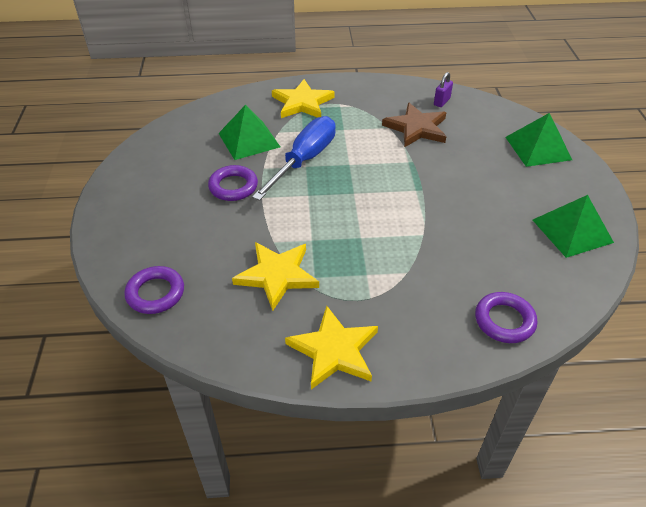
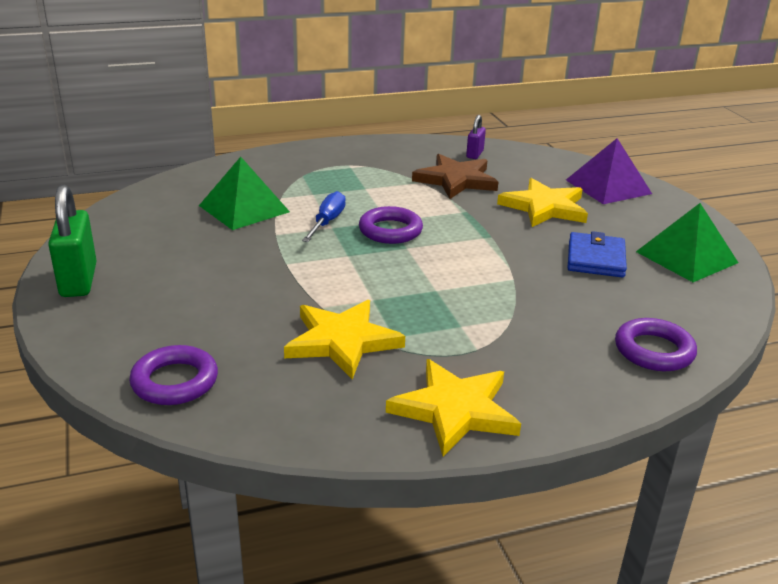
camera: 15 degrees left, 15 degrees down
(119, 194) = (78, 280): none -> green padlock
(233, 186) = (242, 257): purple ring -> purple ring (390, 231)
(302, 103) = (300, 167): yellow star -> yellow star (544, 207)
(304, 160) = (327, 222): blue screwdriver -> blue screwdriver, size x0.55
(496, 223) = (595, 259): none -> blue wallet
(538, 148) = (608, 186): green pyramid -> purple pyramid

